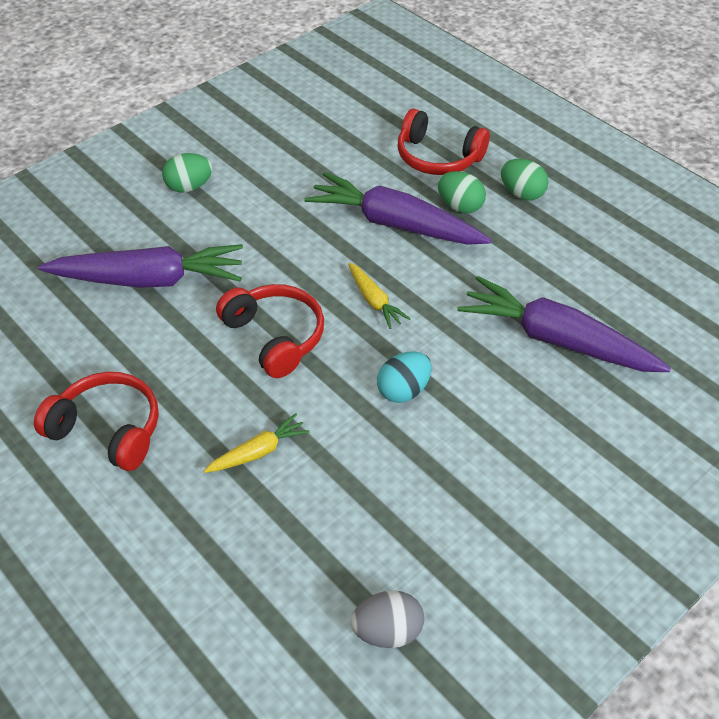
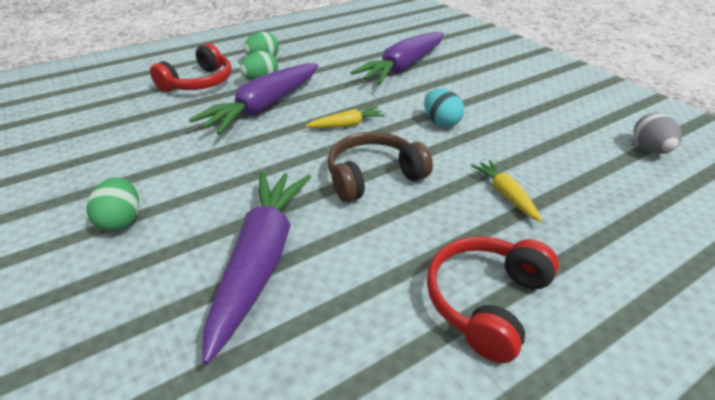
camera: 80 degrees left, 10 degrees down
(275, 336) = (373, 176): red headphones -> brown headphones

